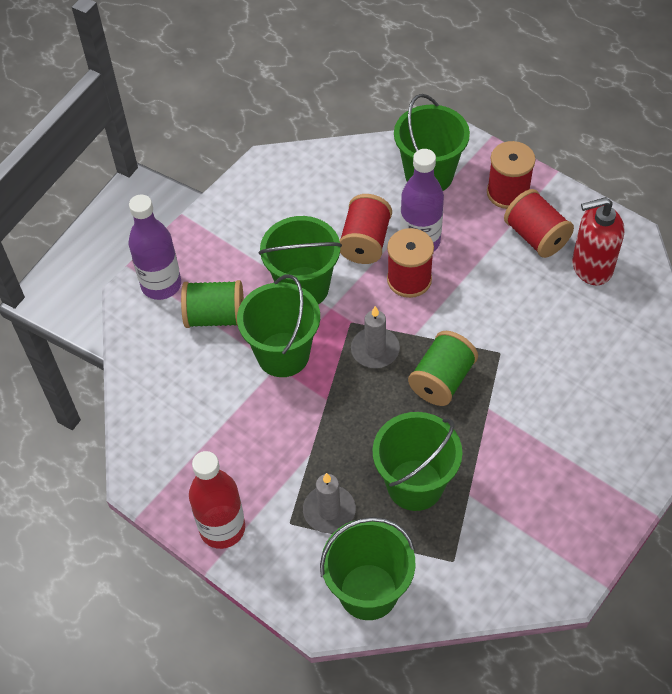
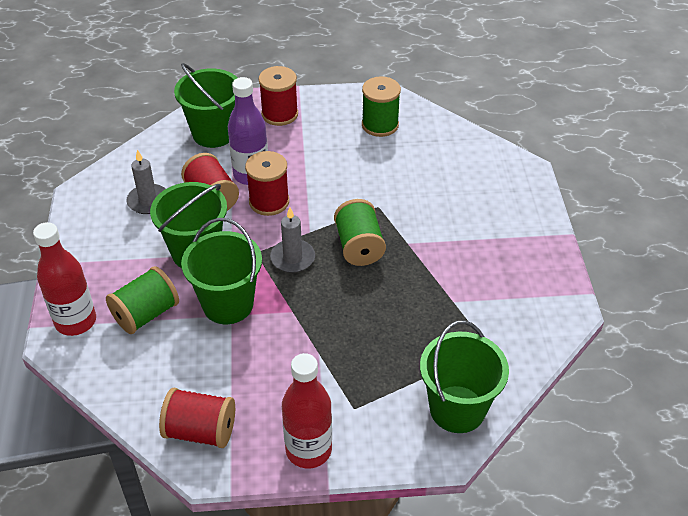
camera: 45 degrees left, 10 degrees down
(161, 285) = (76, 321): purple bottle -> red bottle
(329, 510) = (373, 379): grey candle -> grey candle (148, 201)
(415, 485) = (412, 320): green bucket -> none
(536, 236) = (326, 128): red spool -> red spool (201, 431)
(591, 267) = (380, 125): red soap dispenser -> green spool

